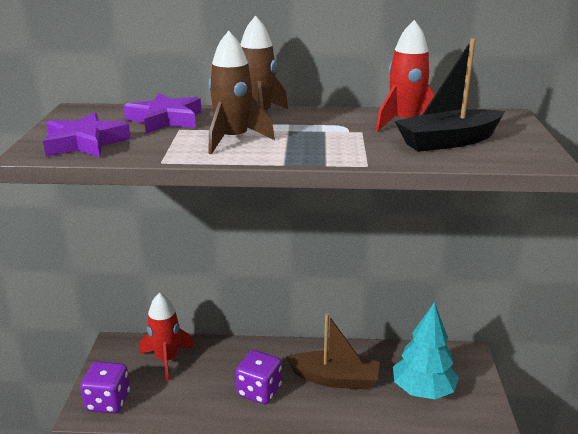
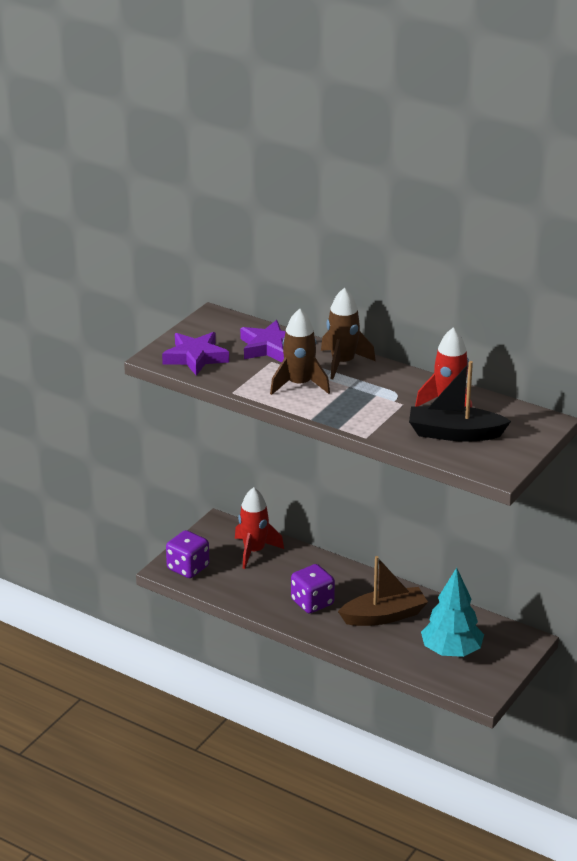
camera: 30 degrees right, 5 degrees up
(335, 379) = (384, 616): brown boat -> brown boat turned 60 degrees counterclockwise

